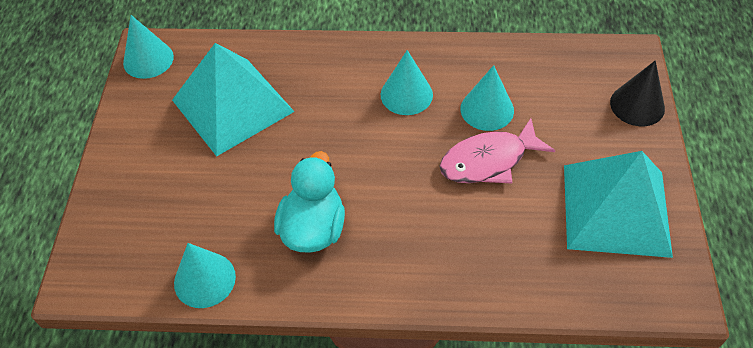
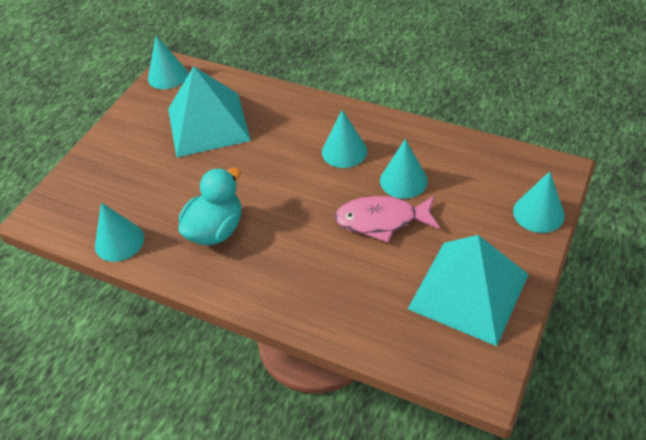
camera: 25 degrees right, 5 degrees down
(637, 105) = (538, 213): black cone -> turquoise cone

